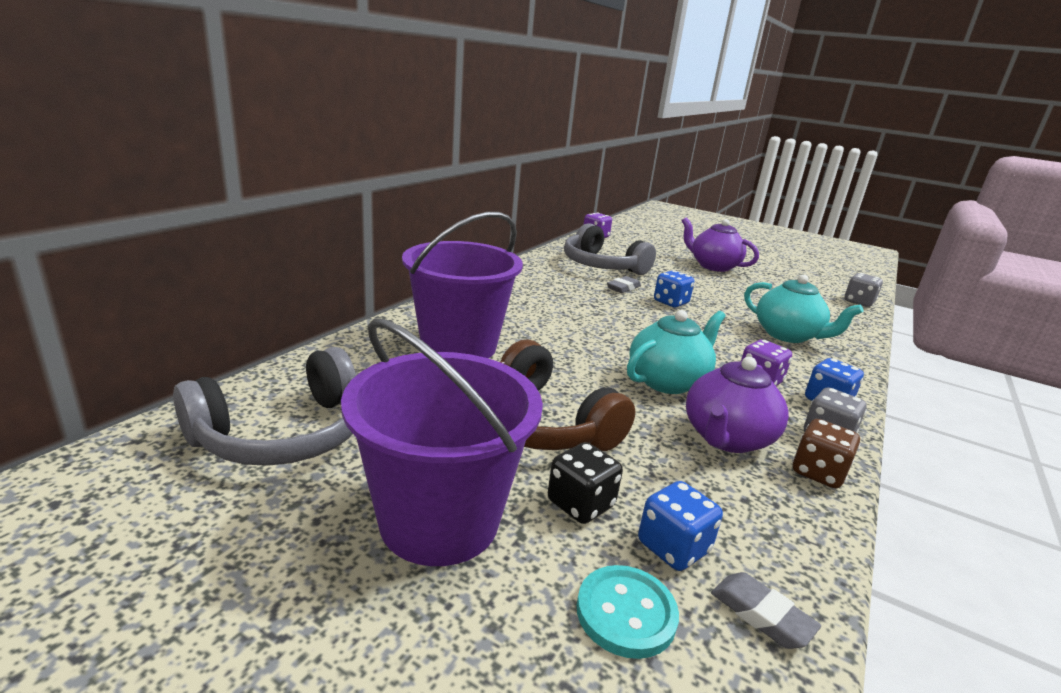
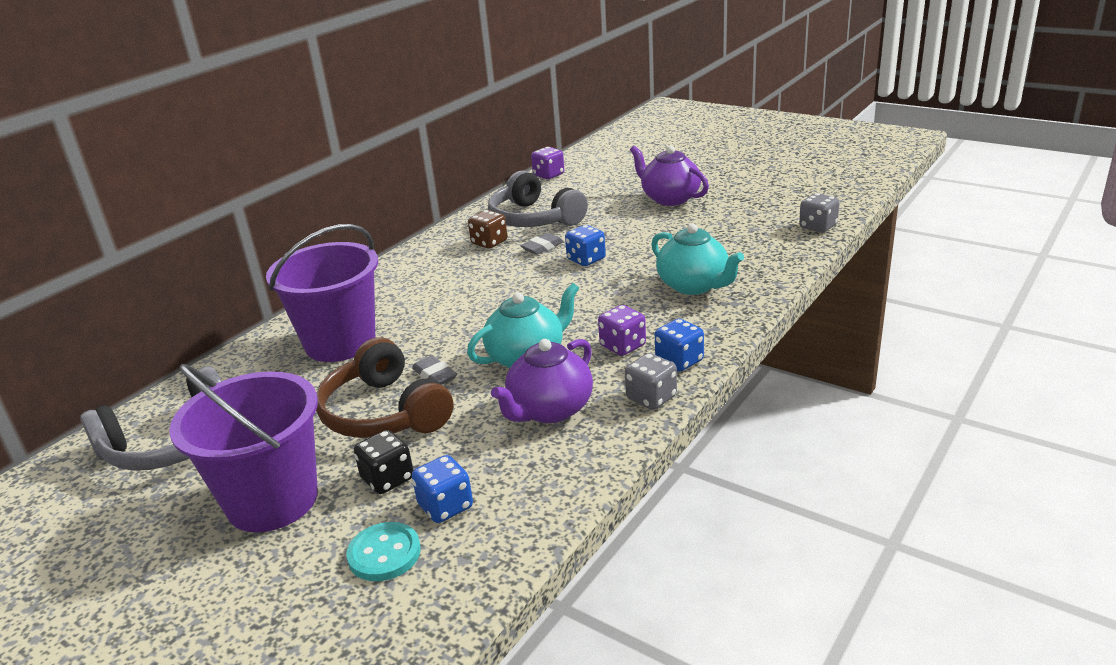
camera: 10 degrees right, 5 degrees up
(761, 615) = (486, 549): grey eraser -> grey eraser (435, 375)
(818, 473) = (615, 434): brown dice -> brown dice (489, 243)

